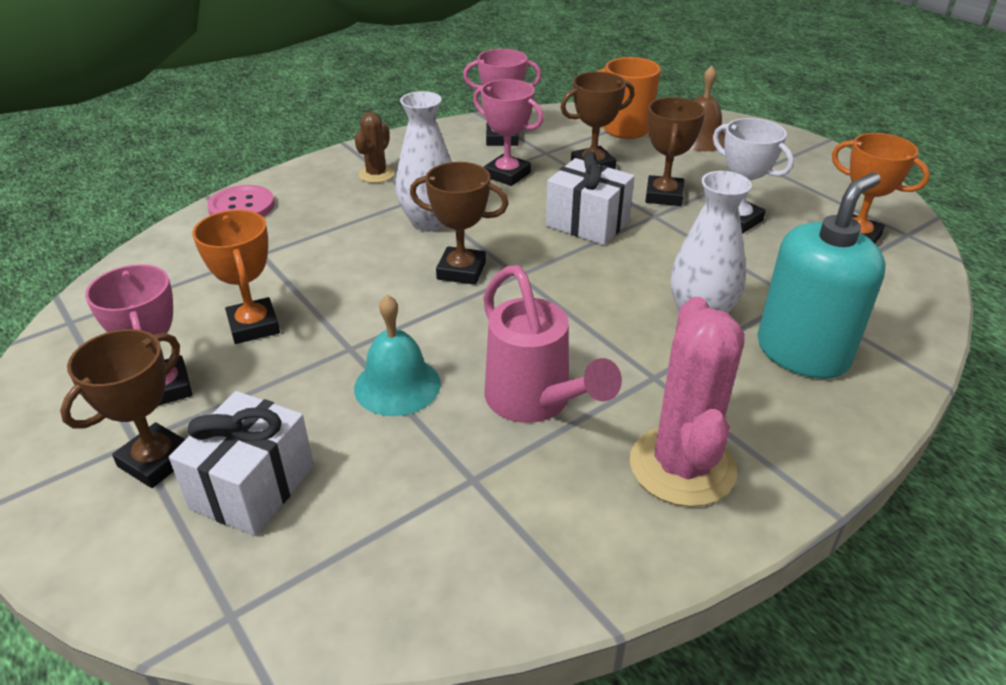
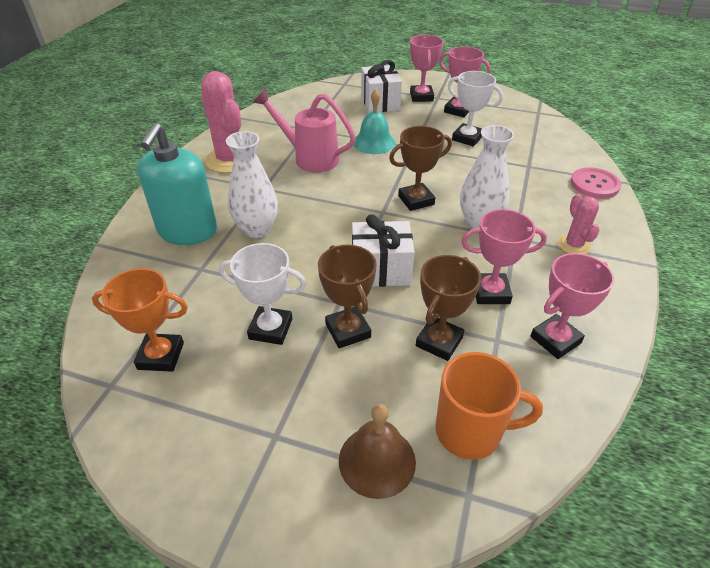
camera: 145 degrees right, 5 degrees up
(156, 460) = (421, 97): brown trophy -> pink trophy
(254, 326) = (467, 138): orange trophy -> white trophy
(376, 174) = (573, 245): brown cactus -> pink cactus

